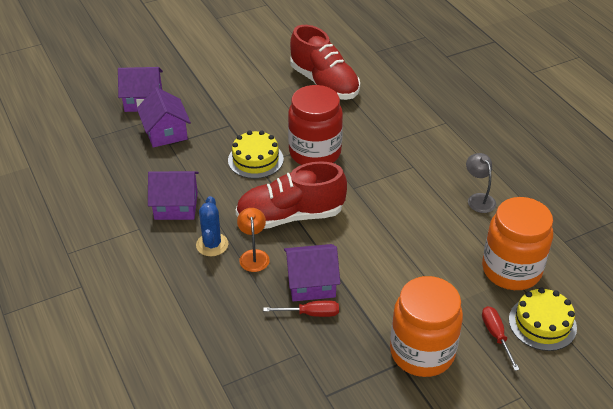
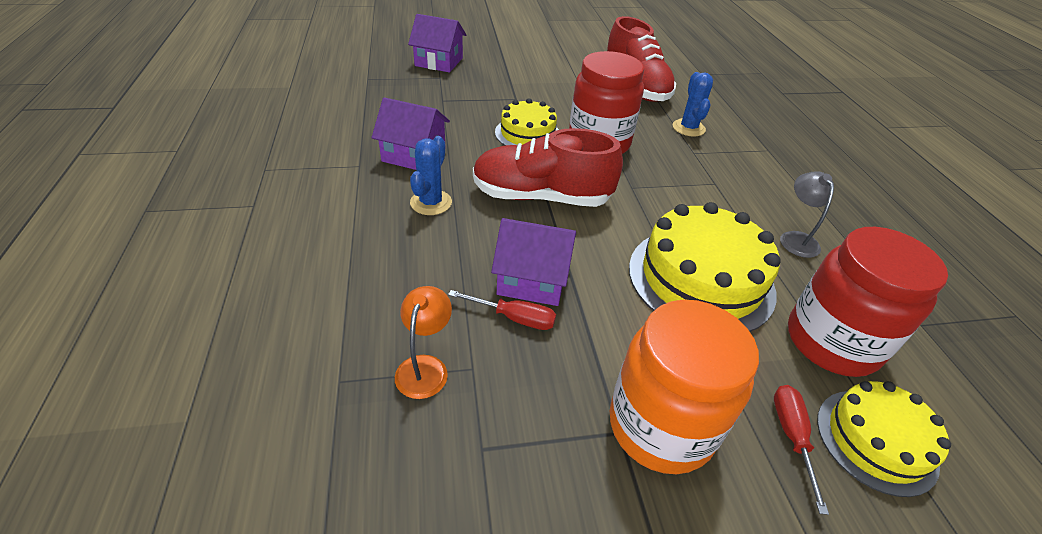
camera: 15 degrees right, 0 degrees up
(165, 132) = (444, 90): purple house -> none
(254, 255) = (474, 227): orange lamp -> orange lamp (425, 367)
(380, 117) = (688, 128): none -> blue cactus
(421, 250) = (700, 279): none -> yellow cake
(511, 270) = (831, 342): orange jar -> red jar

